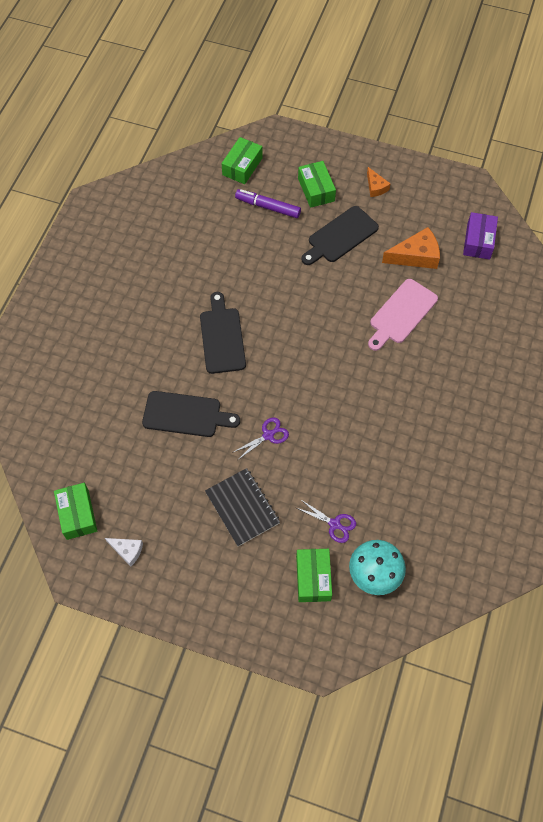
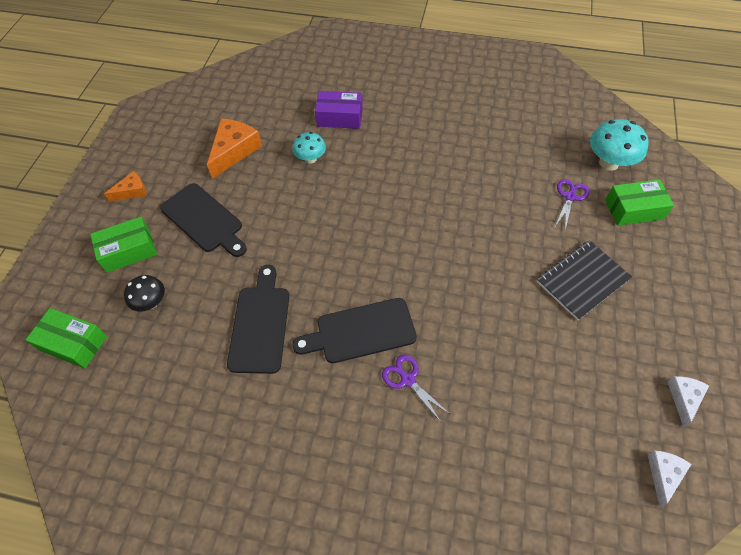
camera: 95 degrees left, 5 degrees down
(77, 514) = (663, 474): green box -> white cheese
(186, 414) = (481, 359): black cutting board -> black cutting board (260, 324)
(268, 207) = (151, 302): purple marker -> black mushroom
(268, 435) = (486, 265): purple scissors -> purple scissors (407, 379)
(401, 314) = (310, 159): pink cutting board -> turquoise mushroom
(416, 256) = (234, 151): orange cheese -> orange cheese turned 45 degrees clockwise
(478, 241) = (216, 103): purple box -> purple box (340, 117)

